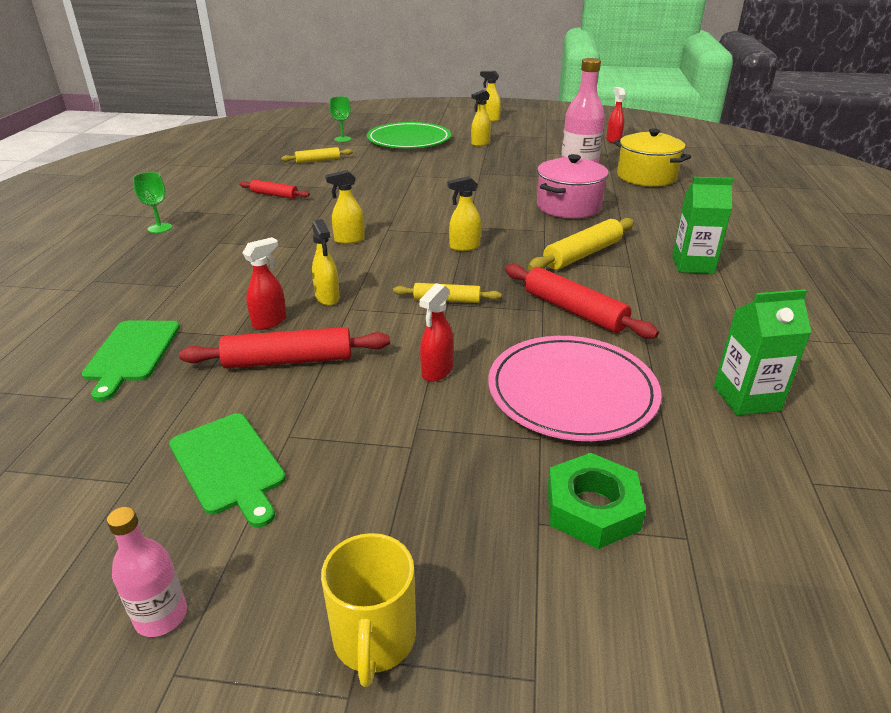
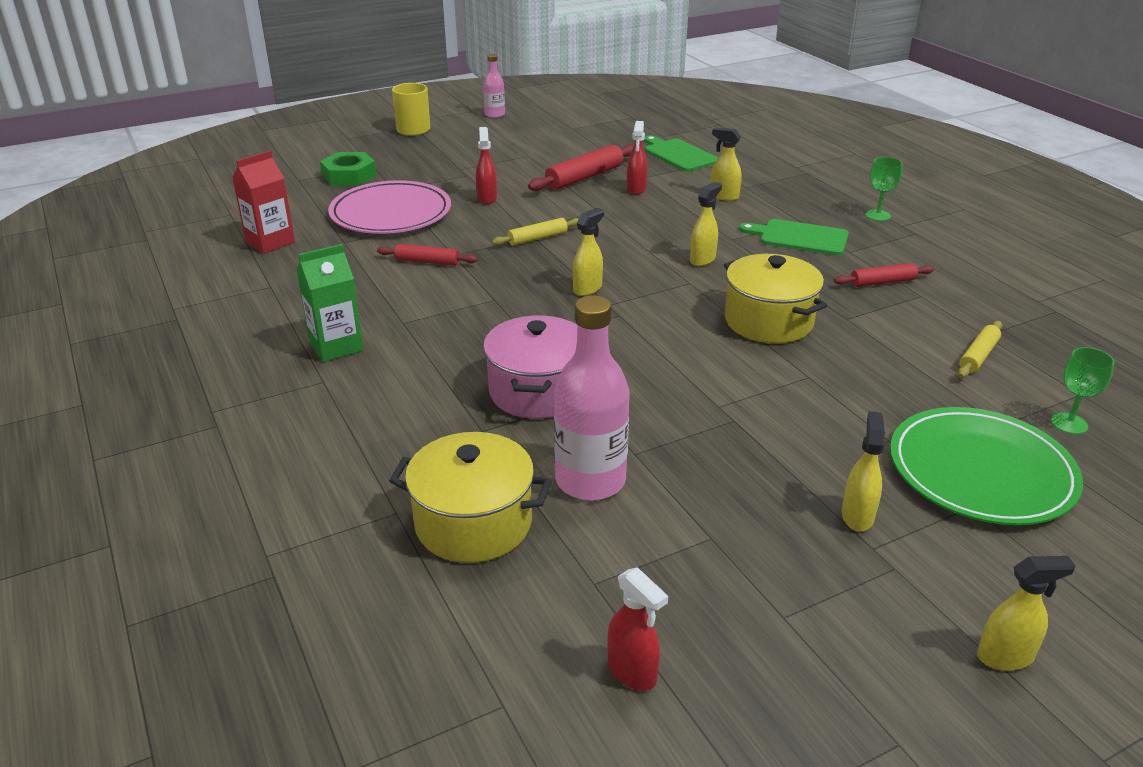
camera: 145 degrees right, 0 degrees up
(229, 465) = (538, 142): green cutting board -> green cutting board (799, 237)
(327, 298) = (627, 212): yellow spray bottle -> yellow spray bottle (723, 196)
(384, 198) = (768, 321): none -> yellow pot
(574, 311) = (427, 261): red rolling pin -> red rolling pin, size x0.61
(582, 254) = (462, 320): yellow rolling pin -> none
(746, 398) = (270, 242): green carton -> red carton

